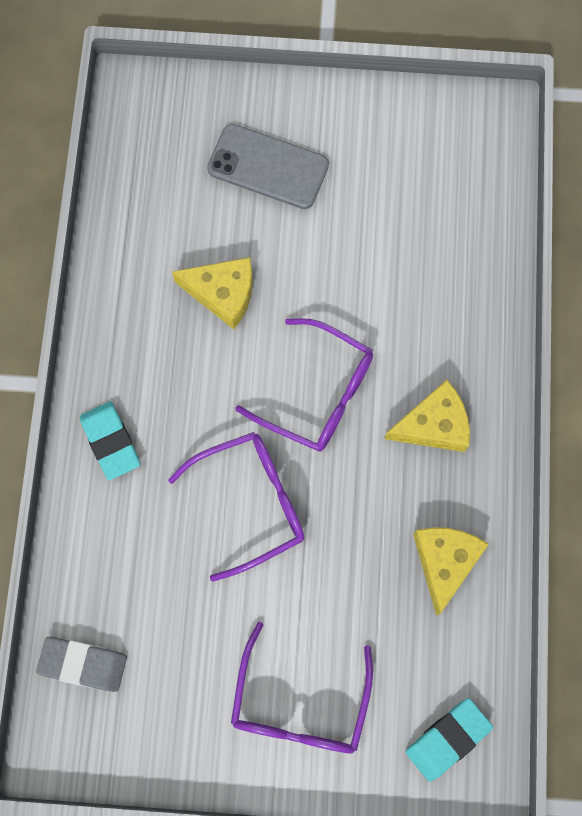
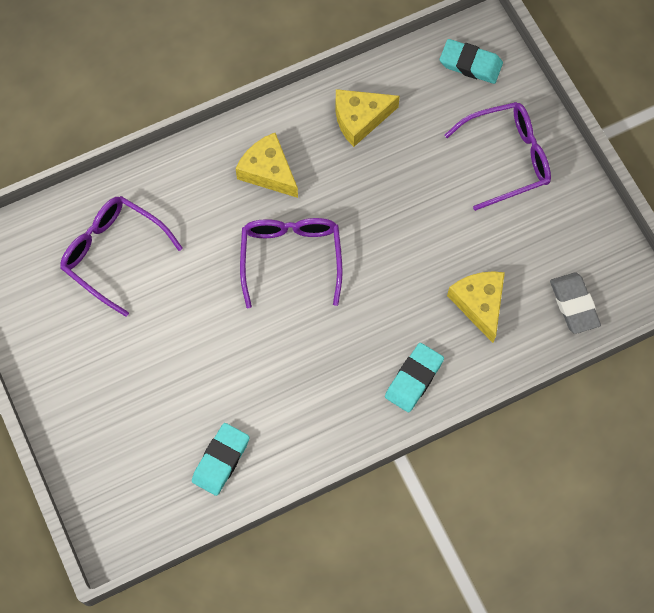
camera: 120 degrees left, 5 degrees down
(147, 216) = (221, 460): none -> turquoise eraser
(223, 294) = (253, 366): yellow cheese -> yellow cheese (479, 304)
(249, 503) = (398, 260): purple glasses -> purple glasses (114, 254)
(268, 167) = (127, 392): grey phone -> none

